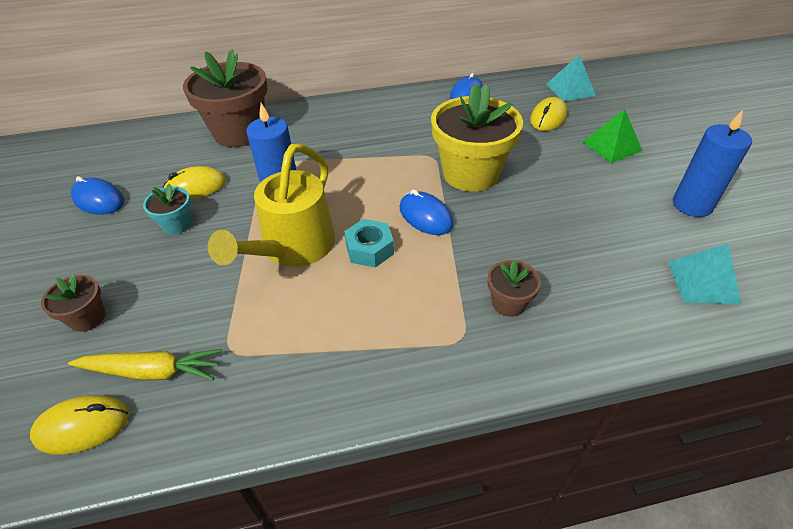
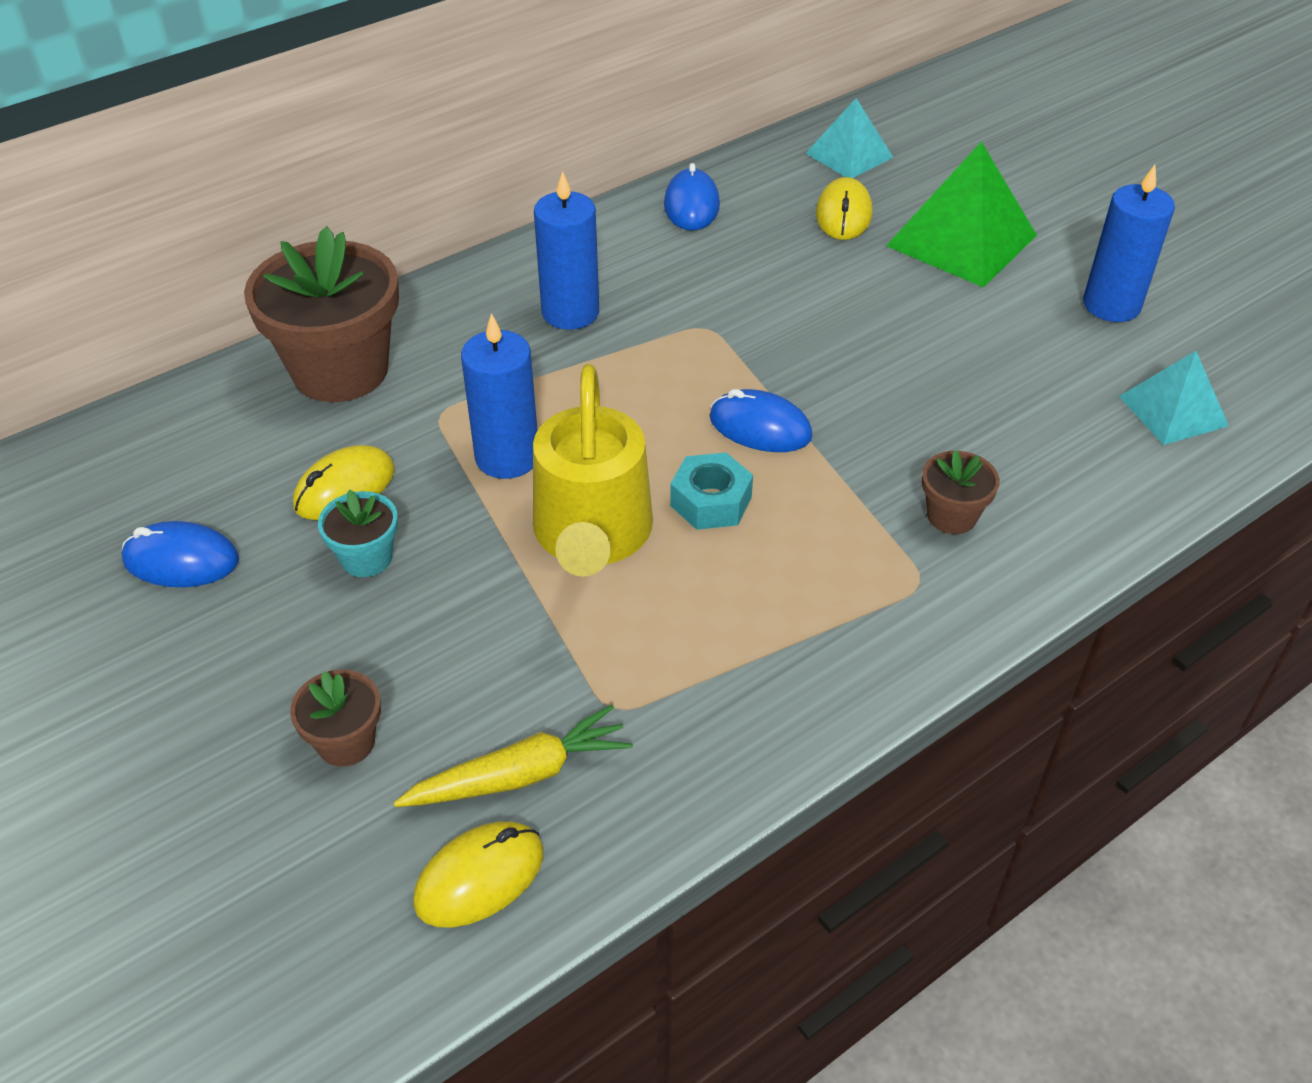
camera: 25 degrees left, 0 degrees up
(367, 132) = (570, 312): none -> blue candle
(470, 174) = (783, 340): yellow flower pot -> none
(611, 146) = (961, 240): green pyramid -> green pyramid, size x1.64

